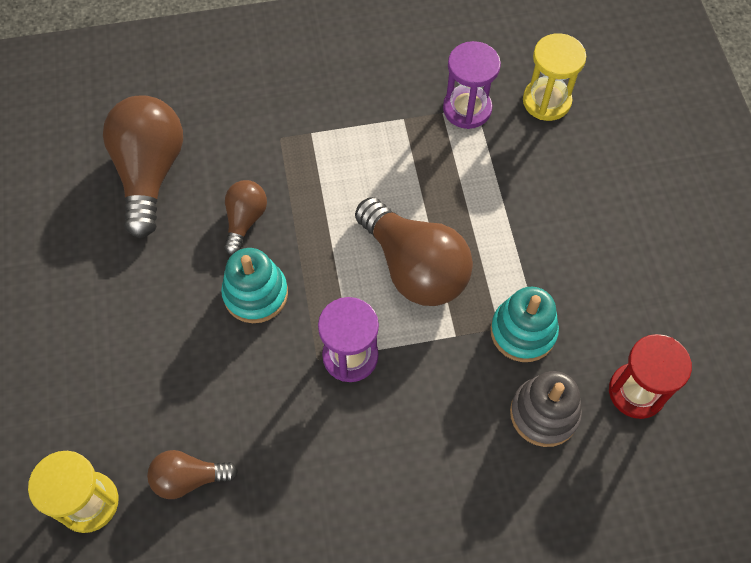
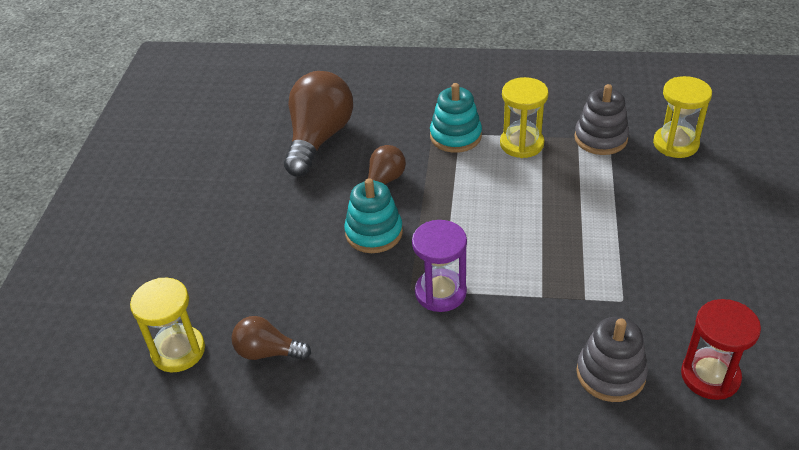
camera: 20 degrees right, 20 degrees down
(384, 134) = (521, 144): none -> yellow hourglass
(414, 267) = (519, 239): brown light bulb -> none
(467, 109) = (600, 138): purple hourglass -> grey stacking toy
(523, 331) = (607, 306): turquoise stacking toy -> turquoise stacking toy (455, 136)

